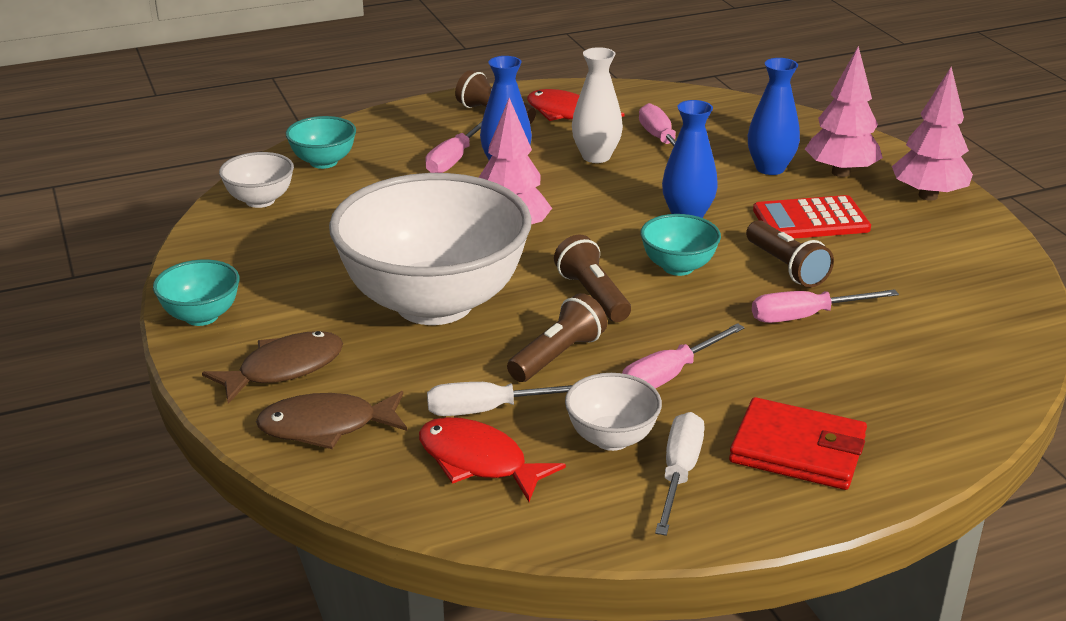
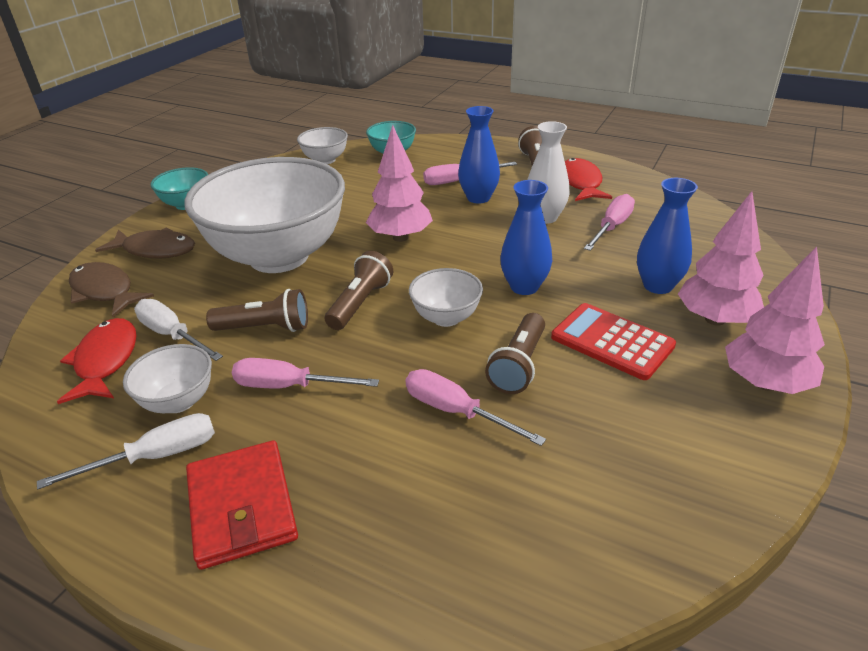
camera: 50 degrees right, 5 degrees up
(678, 267) = (446, 317): turquoise bowl -> white bowl

